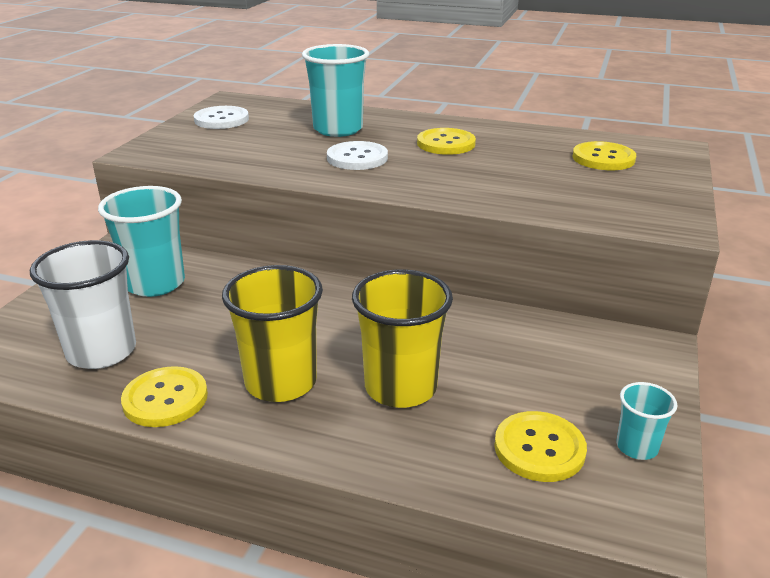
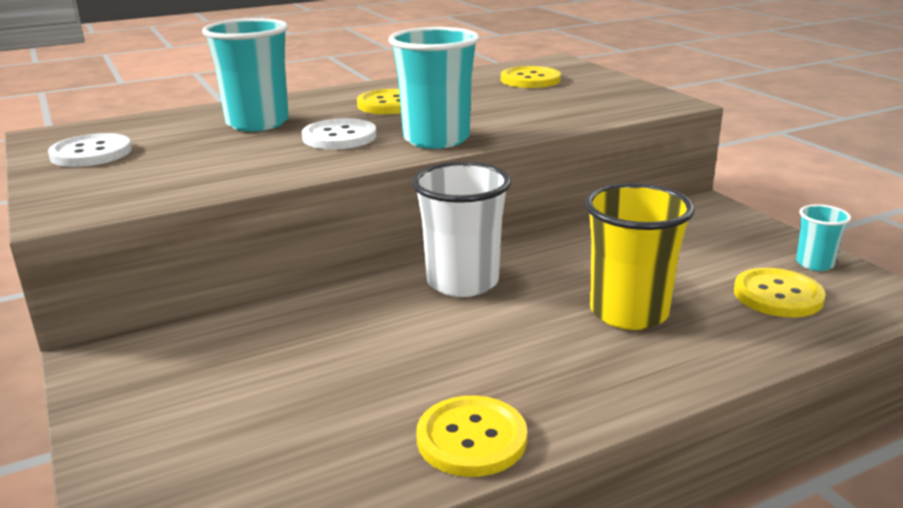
camera: 45 degrees left, 5 degrees down
(102, 351) = (310, 448): white cup -> white cup (462, 282)
(155, 283) = (229, 362): turquoise cup -> turquoise cup (436, 139)
(281, 382) = (539, 363): yellow cup -> none

